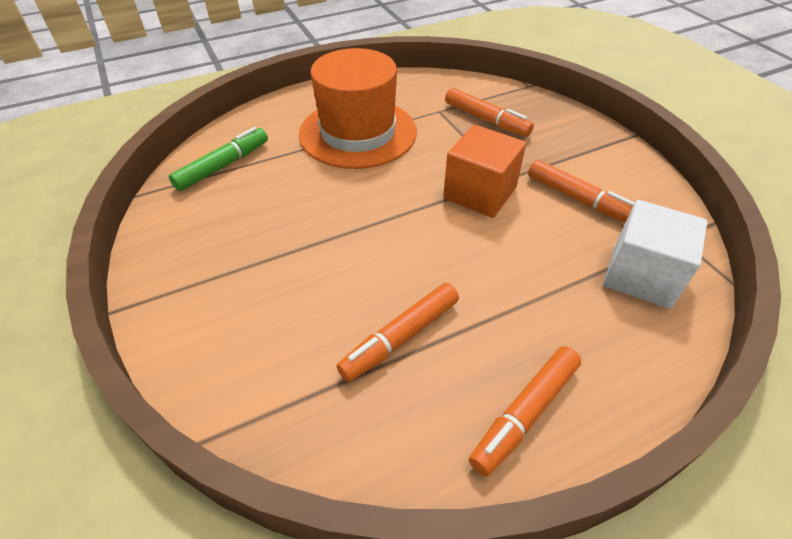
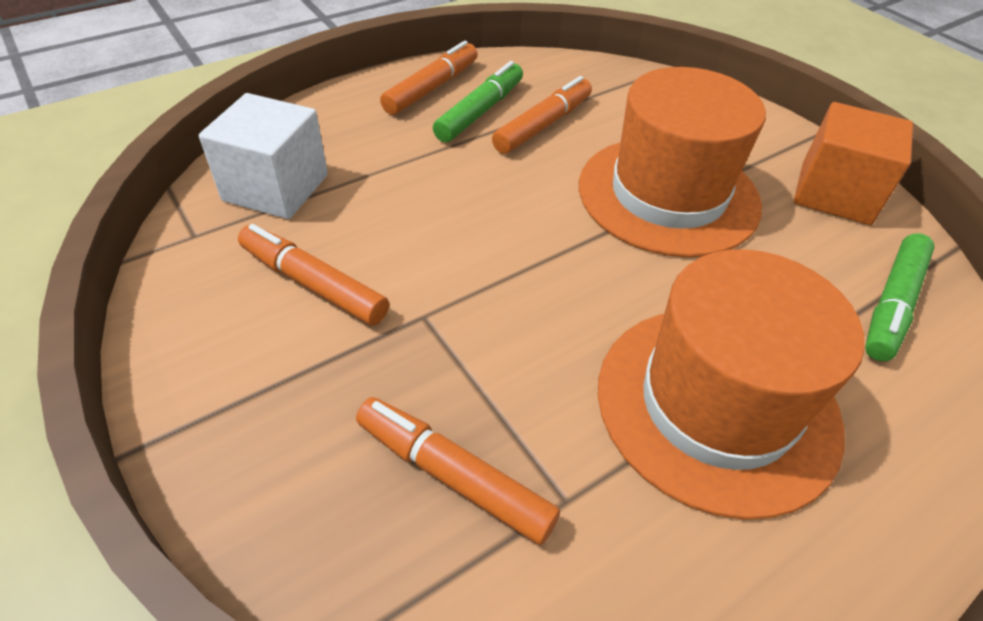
camera: 170 degrees right, 0 degrees up
(316, 248) = (668, 195): none -> orange hat
(466, 364) = (480, 111): none -> green marker
(480, 193) = (468, 284): orange cube -> orange cube (835, 193)

